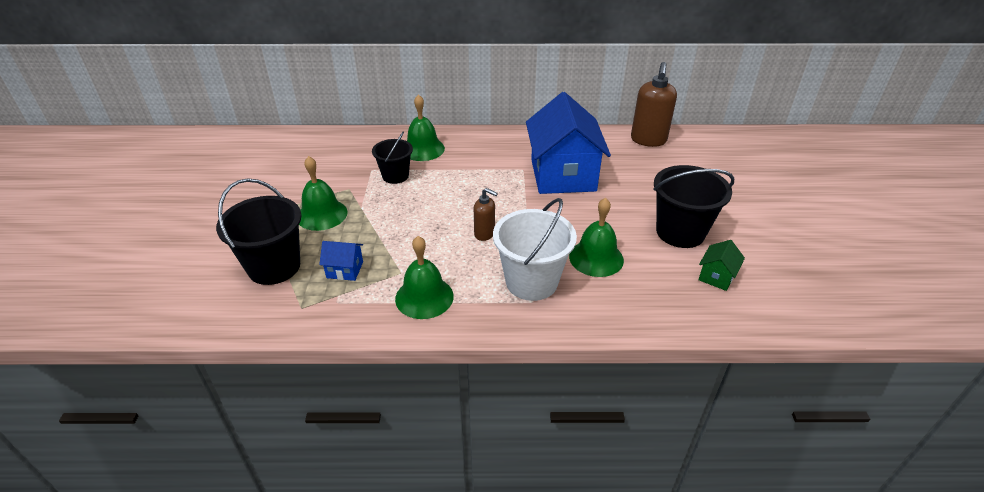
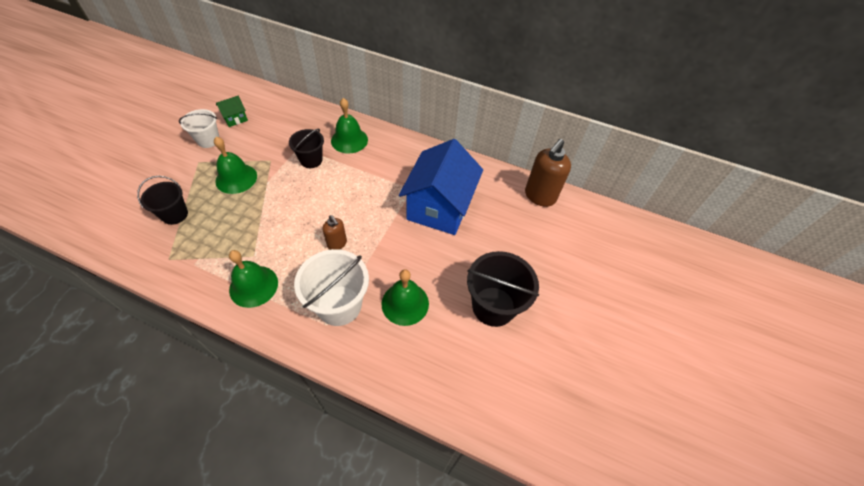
camera: 20 degrees right, 15 degrees up
(258, 192) = (208, 140): none -> white bucket
(274, 267) = (175, 214): black bucket -> black bucket, size x0.62
(345, 270) = (218, 237): blue house -> none
(716, 276) = (489, 365): green house -> green house (235, 118)

